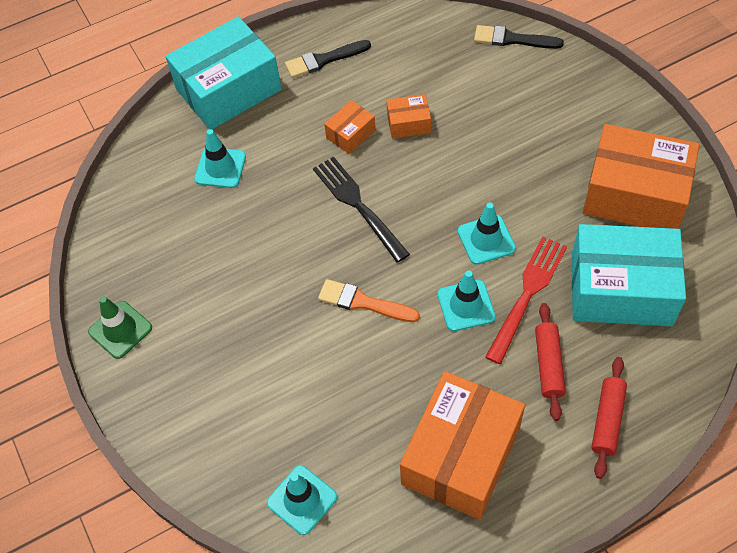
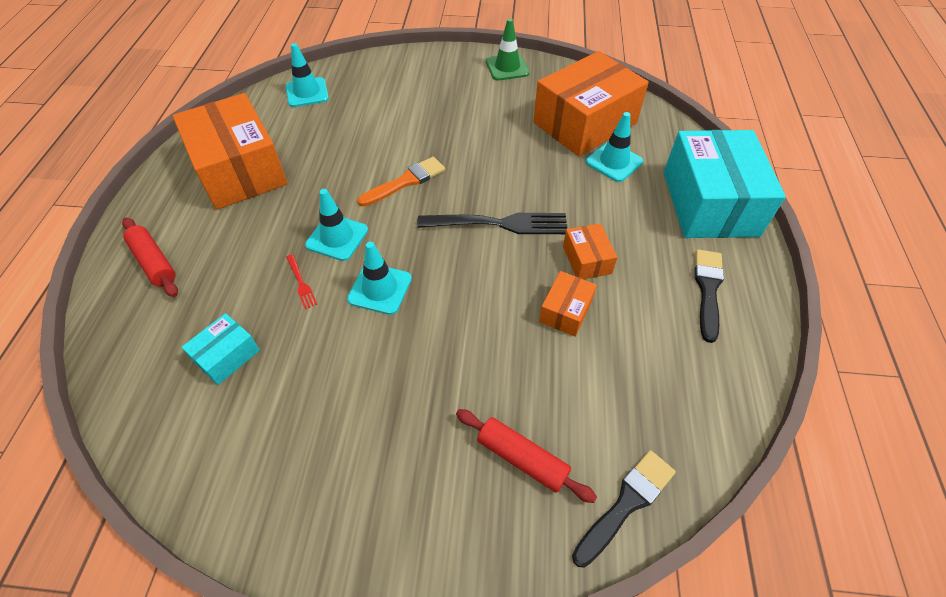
camera: 120 degrees right, 5 degrees down
(527, 294) = (301, 283): red fork -> red fork, size x0.44
(548, 365) = (234, 256): red rolling pin -> red rolling pin (522, 458)
(621, 289) = (227, 356): turquoise box -> turquoise box, size x0.45
(635, 194) = (298, 456): orange box -> orange box (585, 123)

